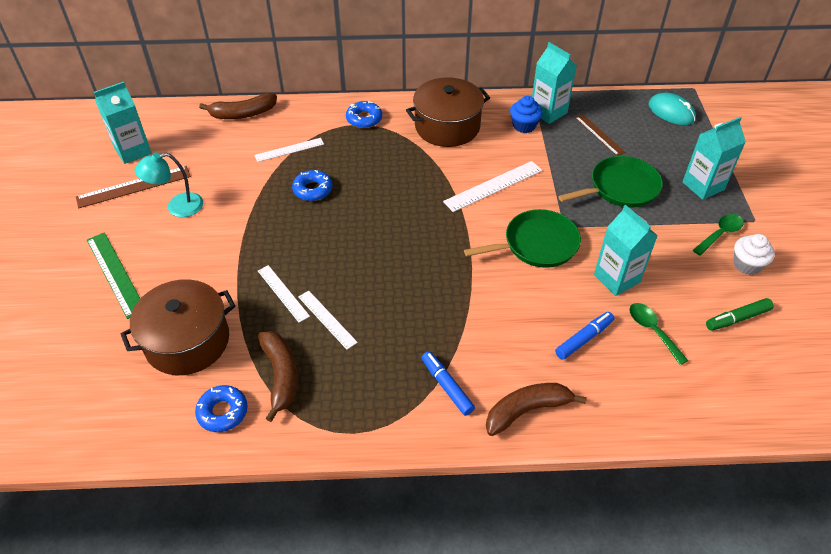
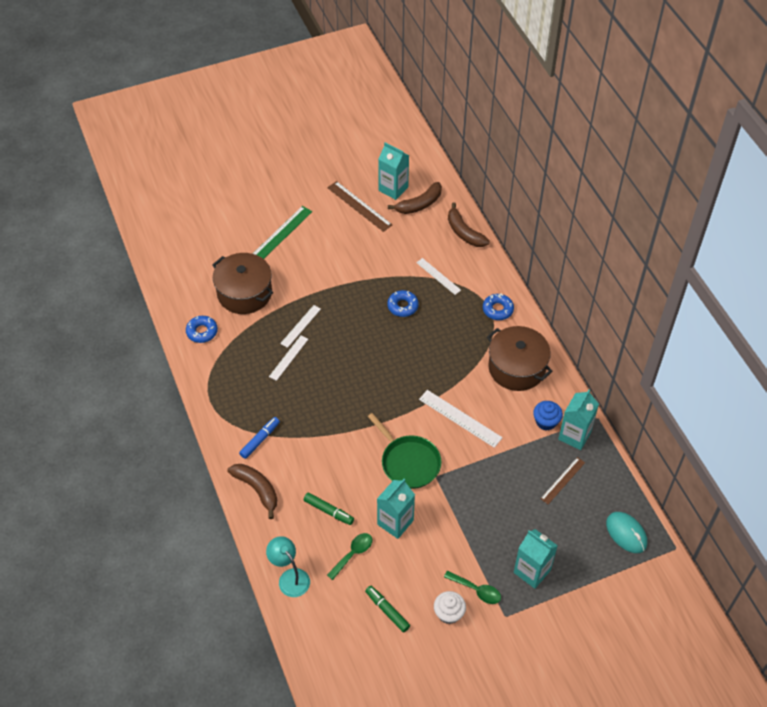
camera: 70 degrees right, 5 degrees up
(177, 207) = (351, 238): turquoise lamp -> turquoise lamp (290, 577)
(281, 375) = (237, 350): brown banana -> brown banana (419, 204)
(584, 339) = (328, 511): blue marker -> green marker
(620, 188) = (500, 508): green pan -> none
(671, 112) = (626, 533): turquoise mouse -> turquoise mouse turned 60 degrees counterclockwise

